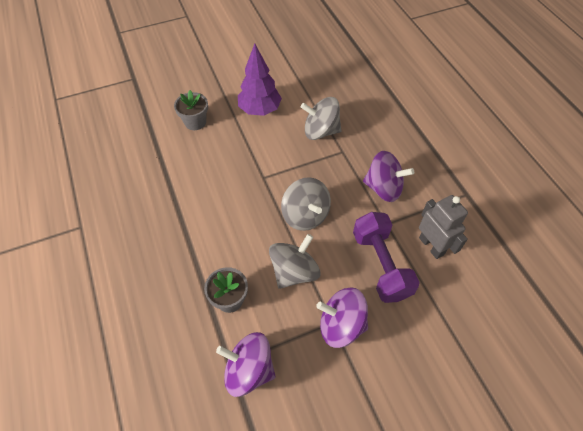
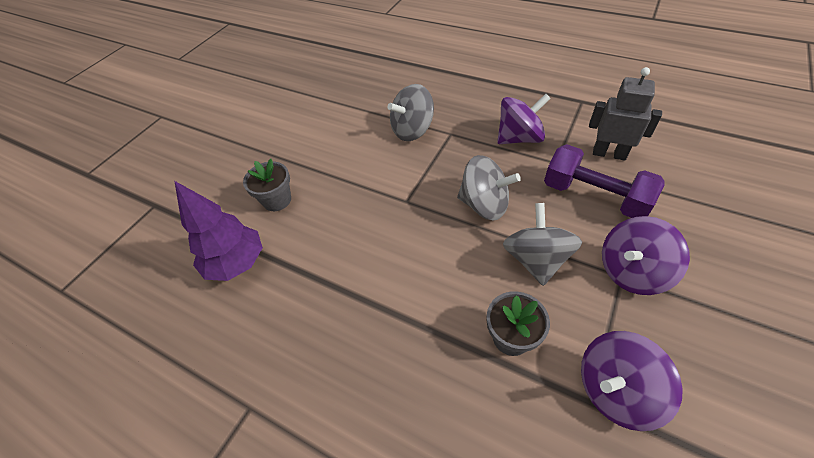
camera: 35 degrees left, 5 degrees down
(259, 110) = (334, 148): purple tree -> purple tree (237, 263)

